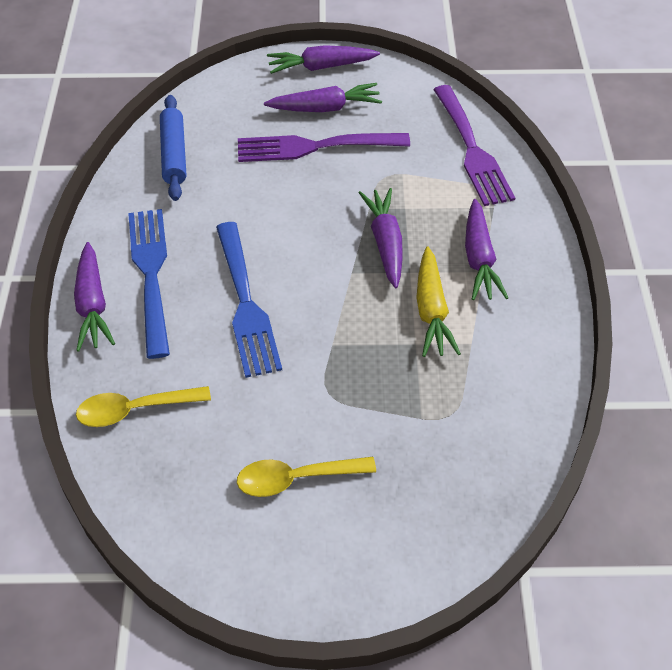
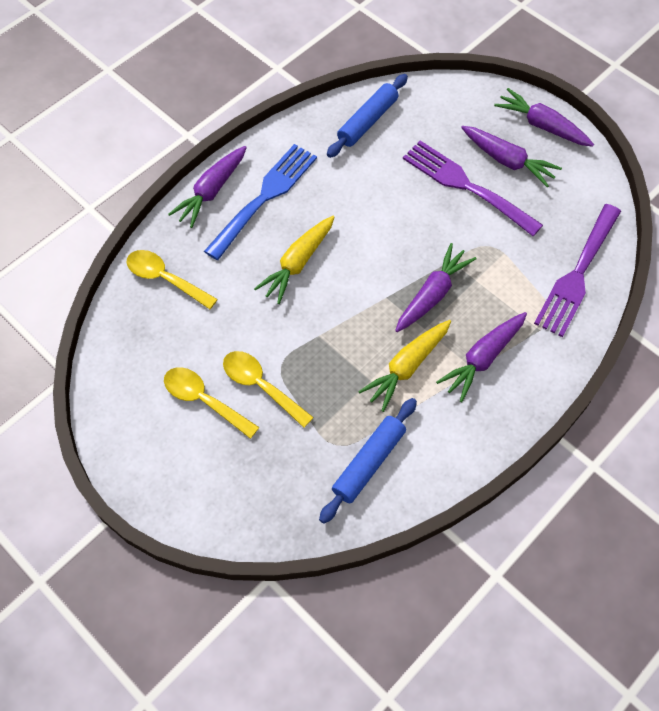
camera: 45 degrees right, 10 degrees up
(245, 304) = (297, 264): blue fork -> yellow carrot
(332, 424) = (261, 386): none -> yellow spoon
(491, 406) = (368, 463): none -> blue rolling pin

